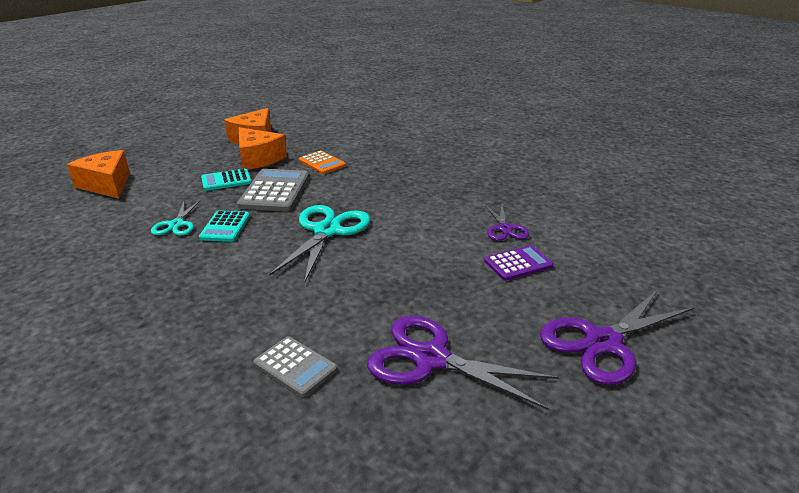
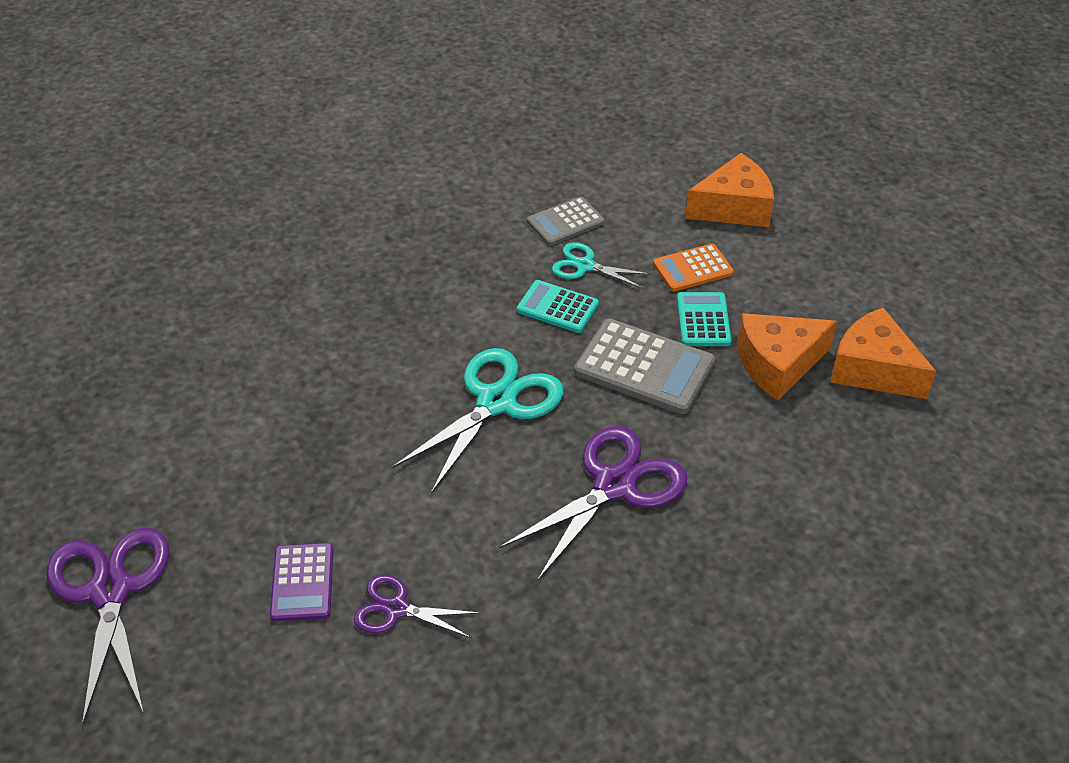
camera: 110 degrees right, 15 degrees up
(295, 366) = (255, 330): grey calculator -> grey calculator (565, 222)
(322, 163) = (731, 440): orange calculator -> orange calculator (692, 268)
(327, 231) = (496, 402): turquoise scissors -> turquoise scissors turned 90 degrees counterclockwise
(431, 358) = (196, 430): purple scissors -> purple scissors (615, 485)

